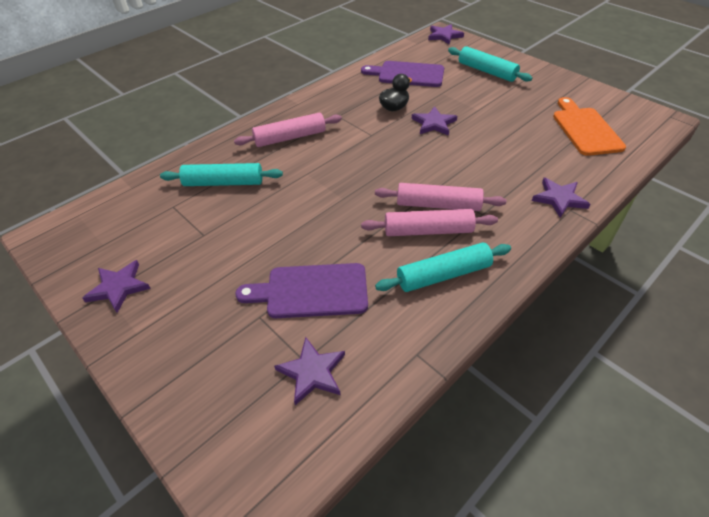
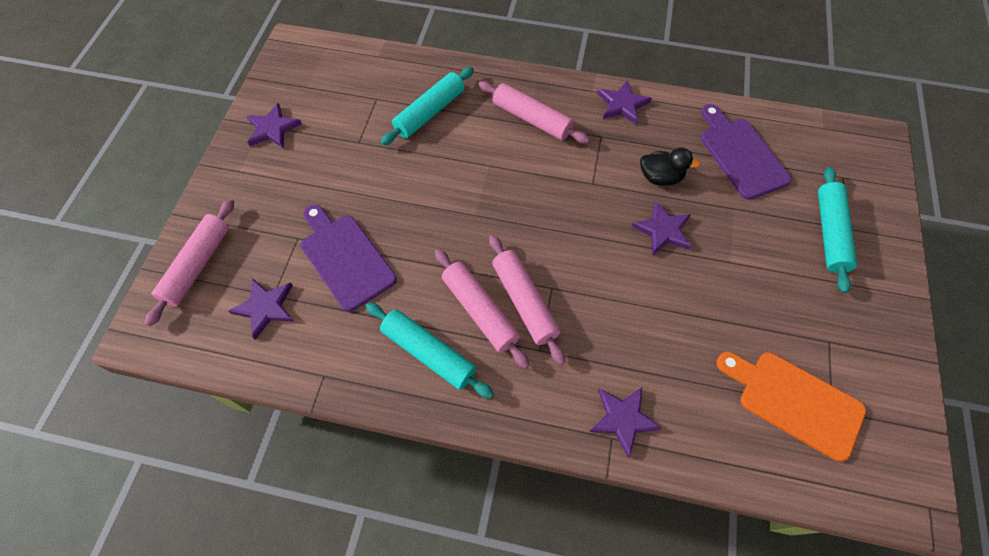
camera: 55 degrees right, 15 degrees up
(212, 415) = (197, 265): none -> pink rolling pin
(223, 183) = (429, 112): turquoise rolling pin -> turquoise rolling pin turned 75 degrees clockwise
(444, 36) = (872, 146): purple star -> purple star (622, 104)
(585, 129) = (794, 401): orange cutting board -> orange cutting board turned 105 degrees counterclockwise

